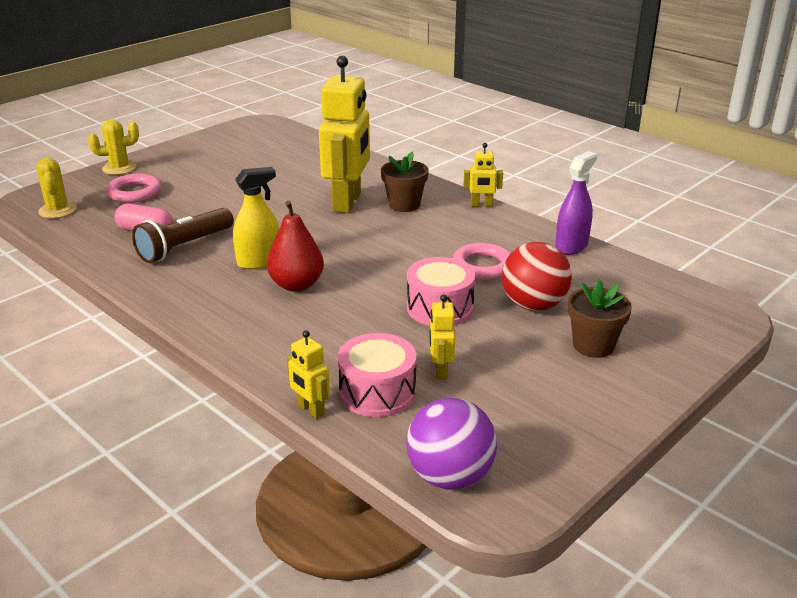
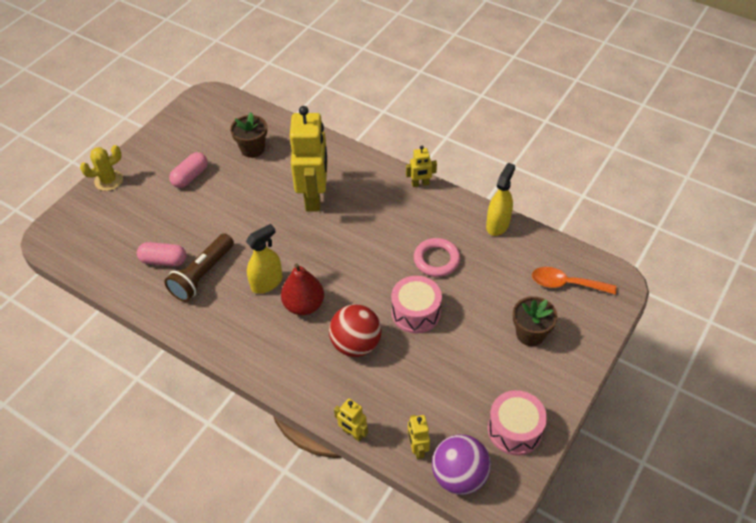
camera: 10 degrees left, 20 degrees up
(57, 210) = (80, 246): yellow cactus -> none
(134, 193) = (135, 212): pink ring -> none
(211, 174) = (190, 177): none -> pink capsule
(377, 392) = (393, 408): pink drum -> pink drum (515, 430)
(404, 205) = (360, 193): brown flower pot -> brown flower pot (252, 149)
(440, 371) = (431, 379): yellow robot -> yellow robot (417, 449)
(533, 305) = (482, 298): red ball -> red ball (356, 344)
(571, 246) = (497, 224): purple spray bottle -> yellow spray bottle
(654, 306) = (566, 284): none -> orange spoon

